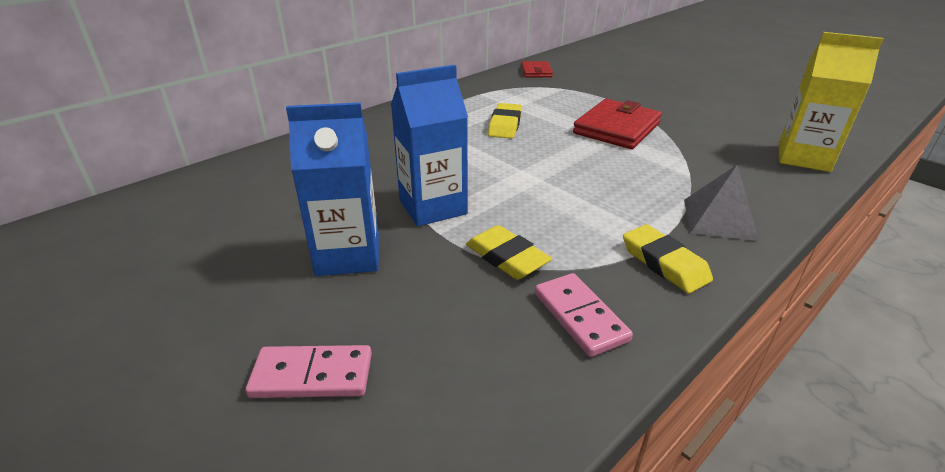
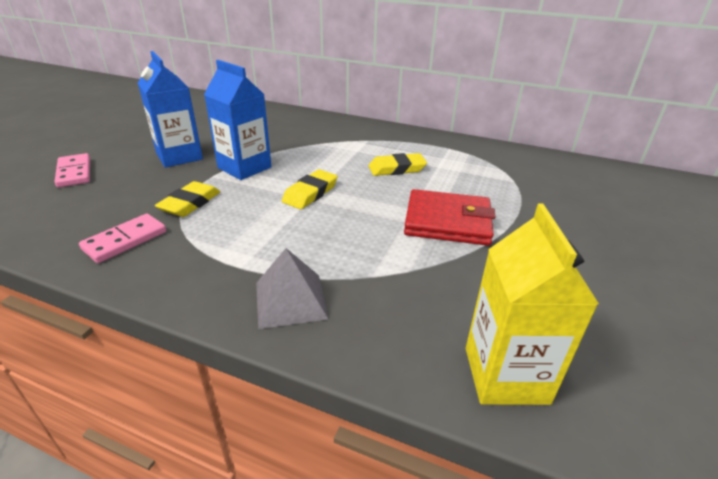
camera: 65 degrees right, 0 degrees up
(536, 72) = (538, 162): red wallet -> none
(664, 263) = (201, 271): yellow eraser -> yellow eraser (310, 193)

